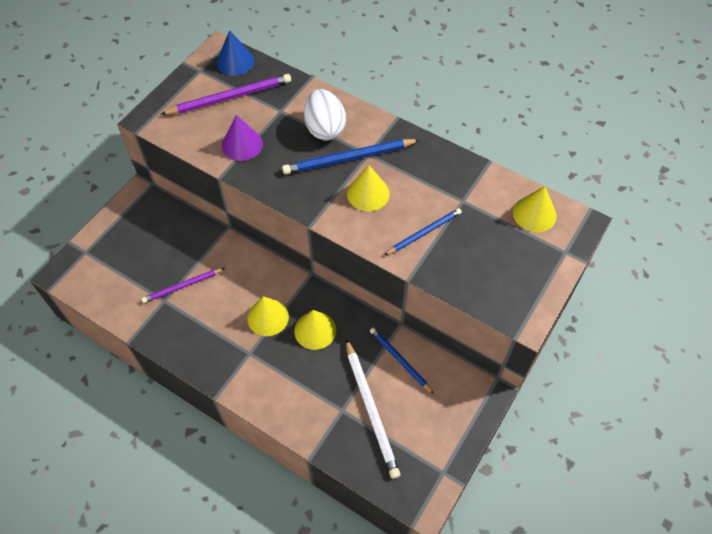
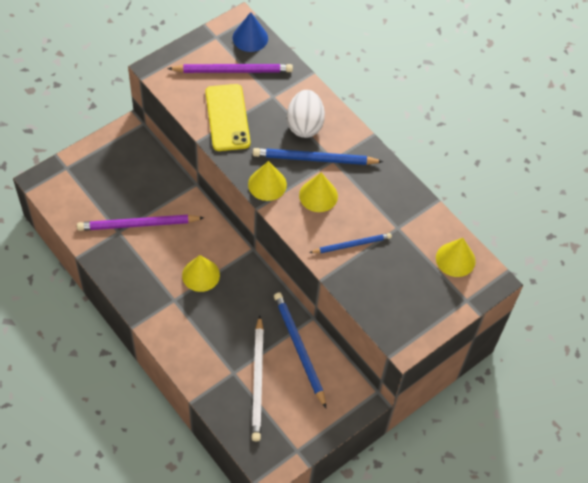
camera: 15 degrees right, 0 degrees up
(182, 286) = (138, 224): purple pencil -> purple pencil, size x1.59
(242, 144) = (227, 117): purple cone -> yellow phone
(315, 330) = (236, 299): yellow cone -> yellow cone (267, 184)
(400, 360) = (299, 349): blue pencil -> blue pencil, size x1.59

